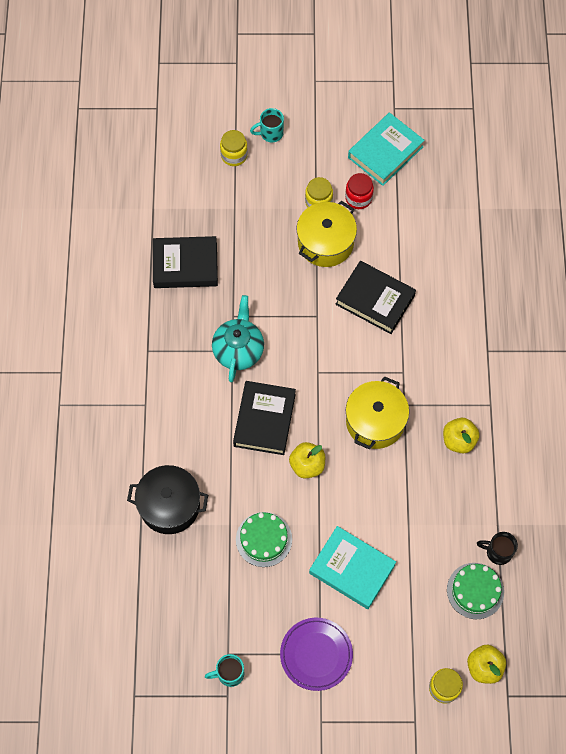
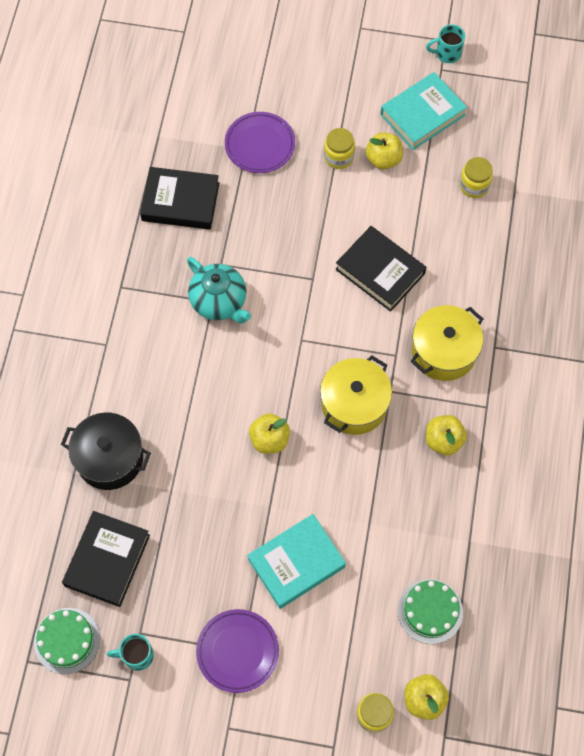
camera: 10 degrees right, 0 degrees up
(234, 155) = (257, 93): yellow jar -> yellow jar (474, 186)
(238, 350) = (219, 302): turquoise teapot -> turquoise teapot turned 120 degrees clockwise
(246, 202) = (260, 145): none -> purple plate
(264, 420) = (232, 382): black book -> black book (107, 560)
(264, 539) = (205, 513): green cake -> green cake (67, 640)
(270, 133) = (301, 76): turquoise mug -> turquoise mug (447, 54)
(325, 243) = (338, 201): yellow pot -> yellow pot (443, 351)
(352, 569) = (296, 563): turquoise book -> turquoise book turned 75 degrees counterclockwise
(358, 198) = (383, 159): red jar -> yellow apple
(498, 552) = (464, 572): black mug -> none

